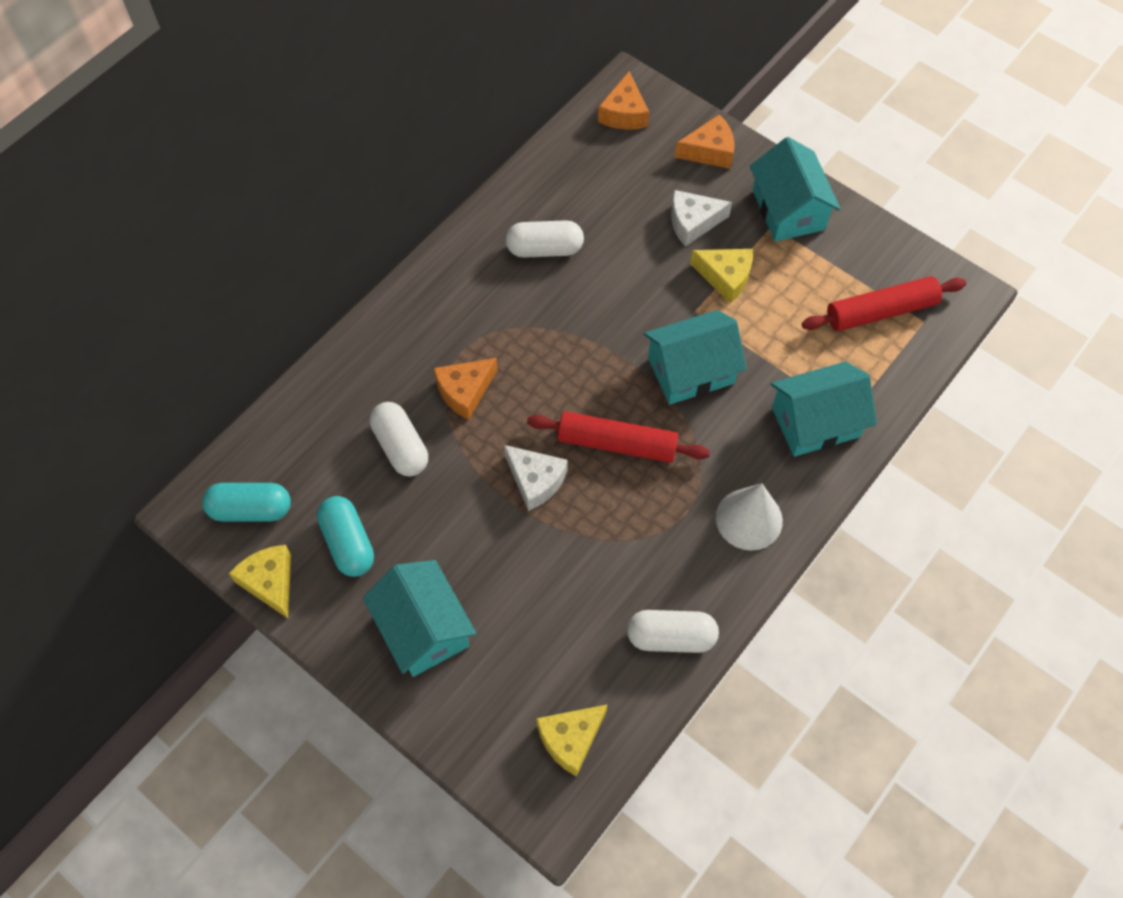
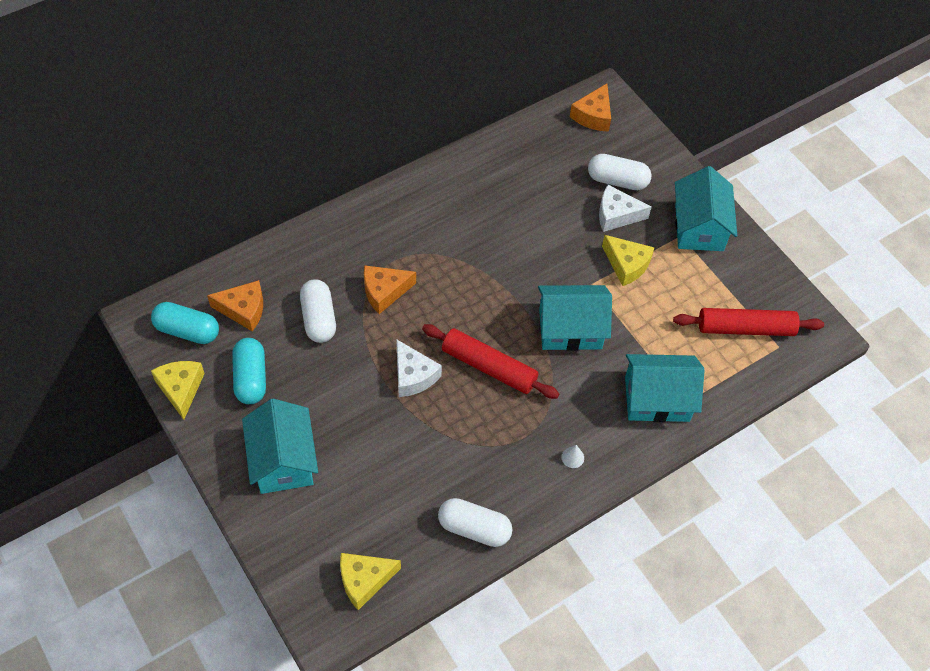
camera: 15 degrees right, 5 degrees down
(544, 249) = (489, 202): white capsule -> white capsule (617, 180)
(709, 151) = (651, 163): orange cheese -> orange cheese (243, 310)
(749, 519) = (572, 457): white cone -> white cone, size x0.41

